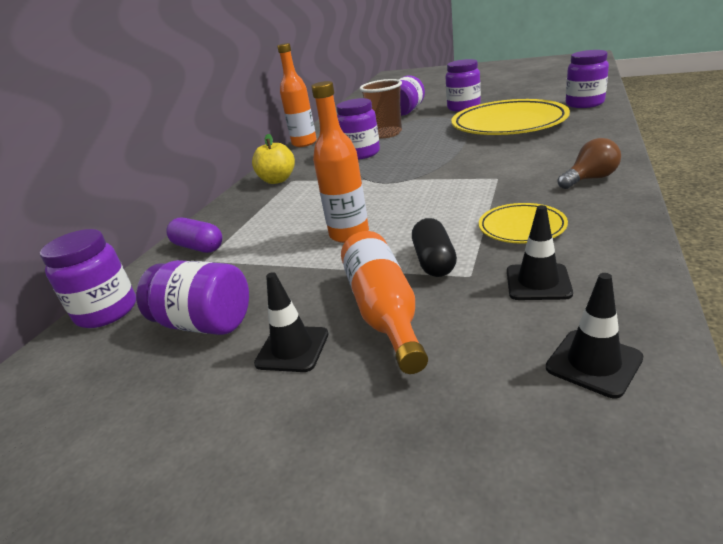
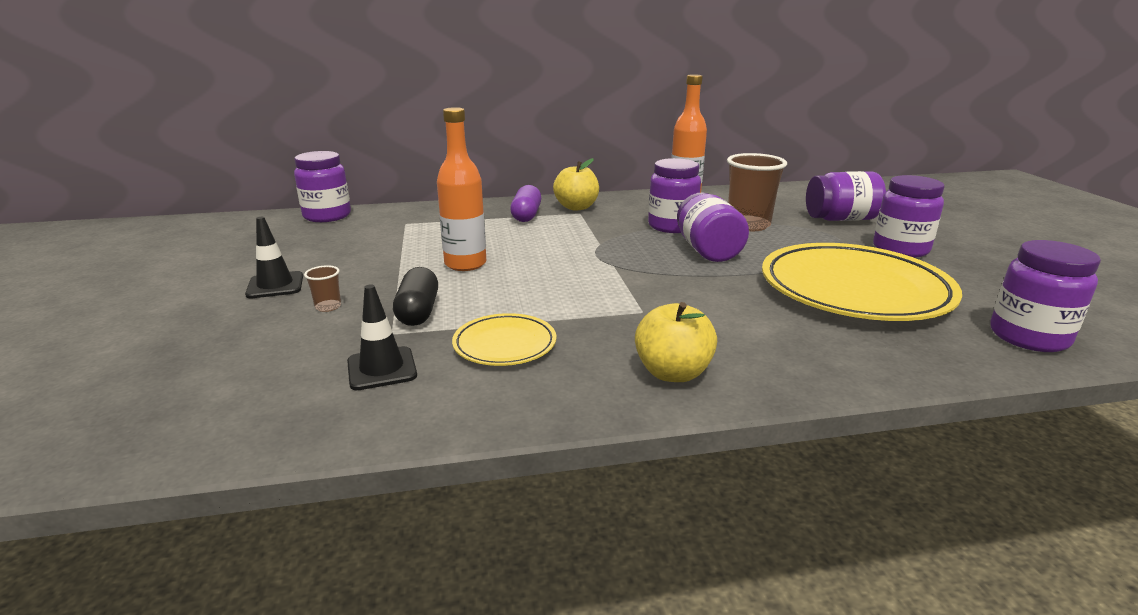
camera: 55 degrees right, 5 degrees down
(198, 247) = (427, 215): purple capsule -> purple capsule (526, 215)
(205, 323) = (311, 249): purple jar -> purple jar (708, 251)
(384, 311) = (328, 307): orange bottle -> brown cup
(434, 261) = (418, 311): black capsule -> black capsule turned 60 degrees counterclockwise
(590, 179) = (673, 373): brown light bulb -> yellow apple
(593, 363) = (241, 411): black traffic cone -> none

